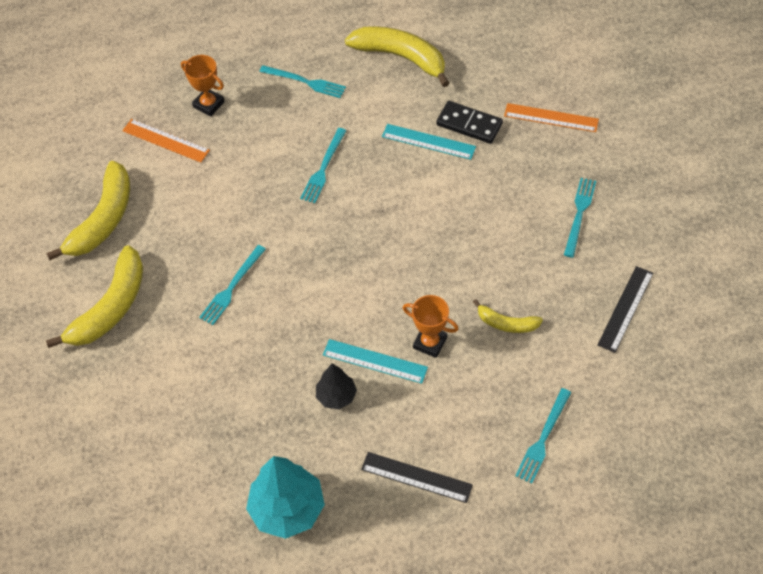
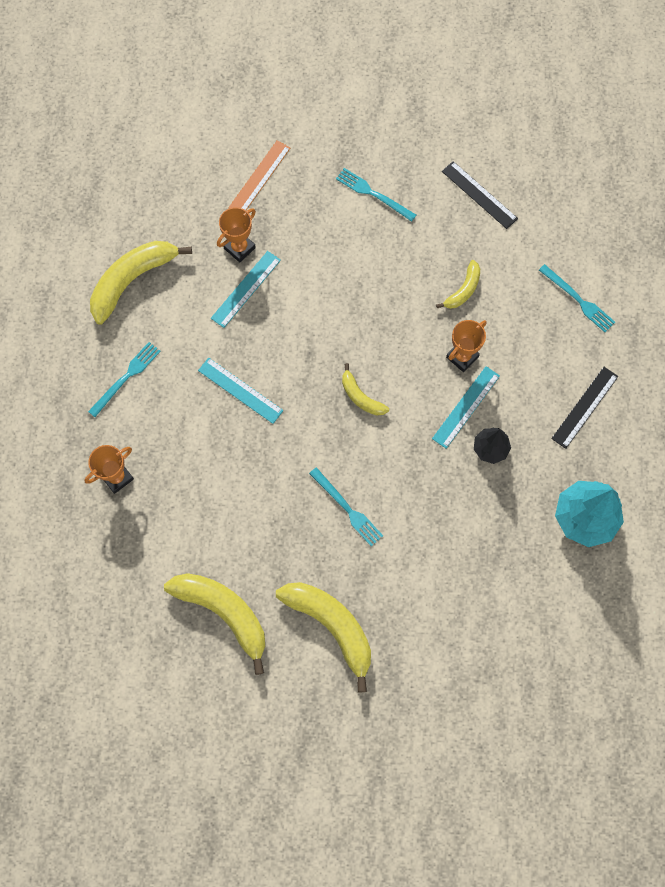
camera: 75 degrees left, 15 degrees up
(166, 140) = (147, 530): orange ruler -> none
(323, 168) = (240, 390): turquoise fork -> turquoise ruler
(352, 266) = (361, 397): none -> yellow banana
(469, 124) = (239, 248): black domino -> orange trophy

